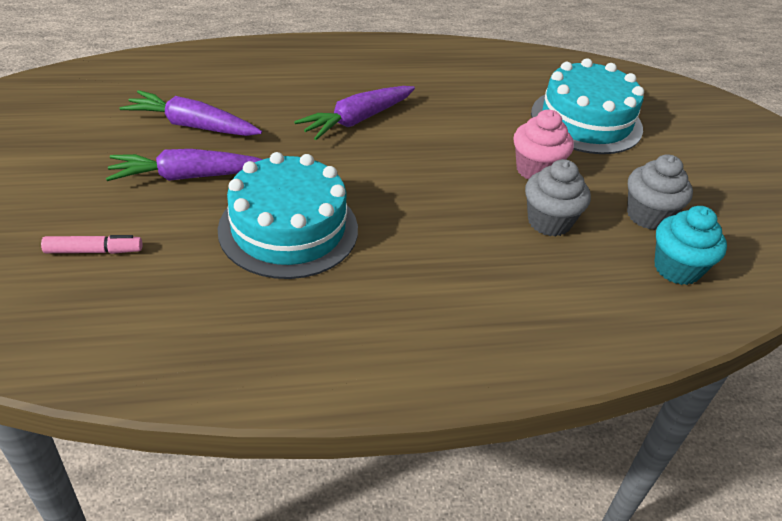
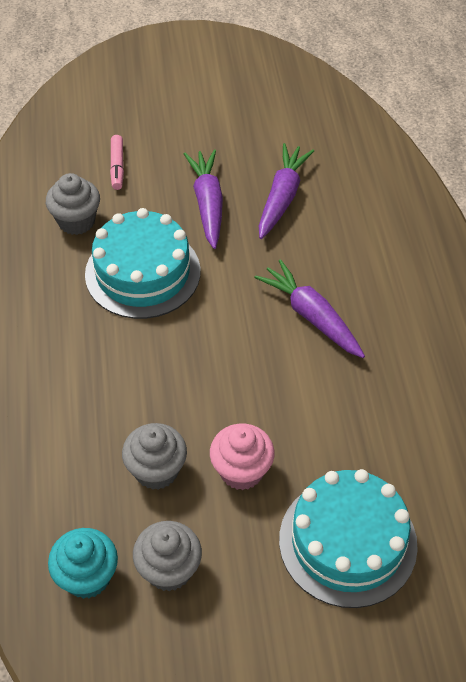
camera: 95 degrees right, 10 degrees up
(188, 289) = (76, 221): none -> grey cupcake

